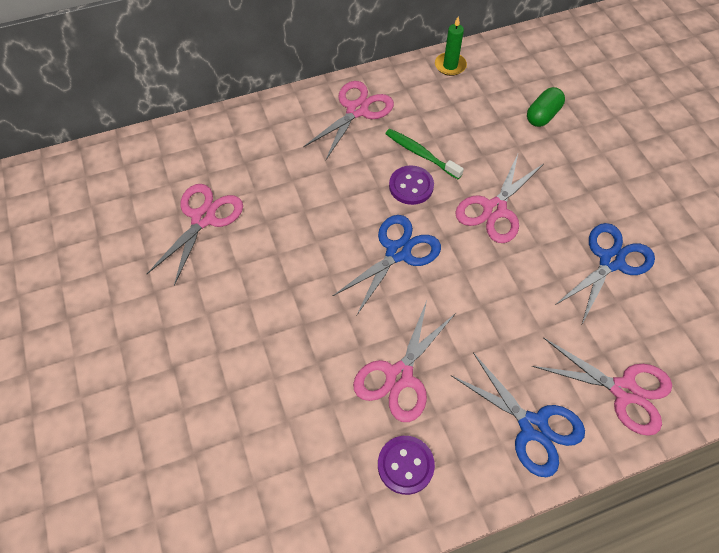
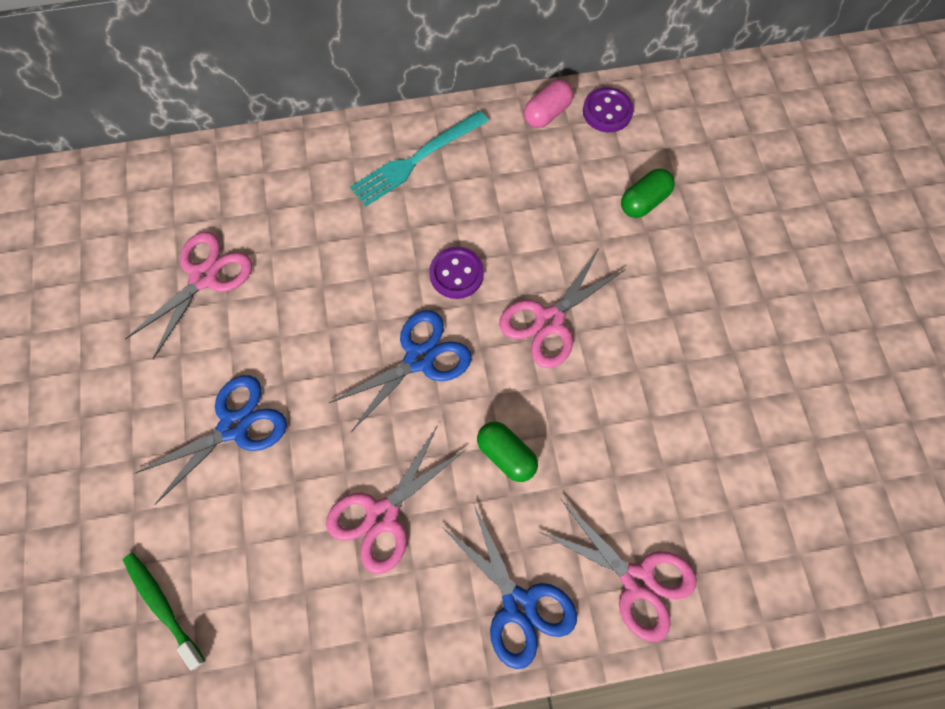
camera: 10 degrees right, 10 degrees up
(357, 110) = (416, 159): pink scissors -> turquoise fork
(405, 465) = (363, 623): purple button -> purple button (607, 111)
(421, 154) = (479, 231): green toothbrush -> green toothbrush (163, 606)
(450, 66) = (547, 113): green candle -> pink capsule
(489, 313) = (506, 455): none -> green capsule
(611, 261) = (671, 413): blue scissors -> blue scissors (234, 426)

